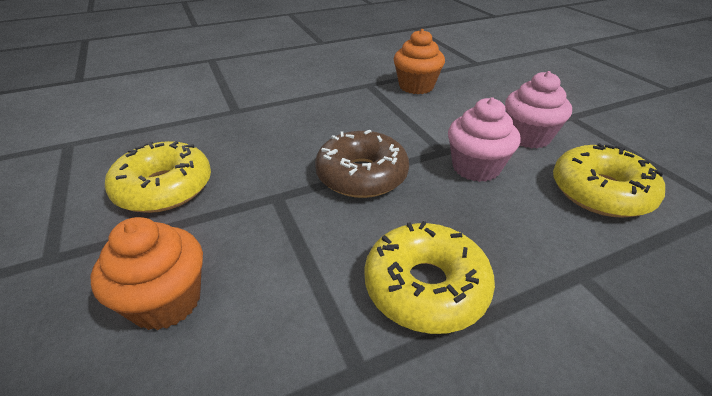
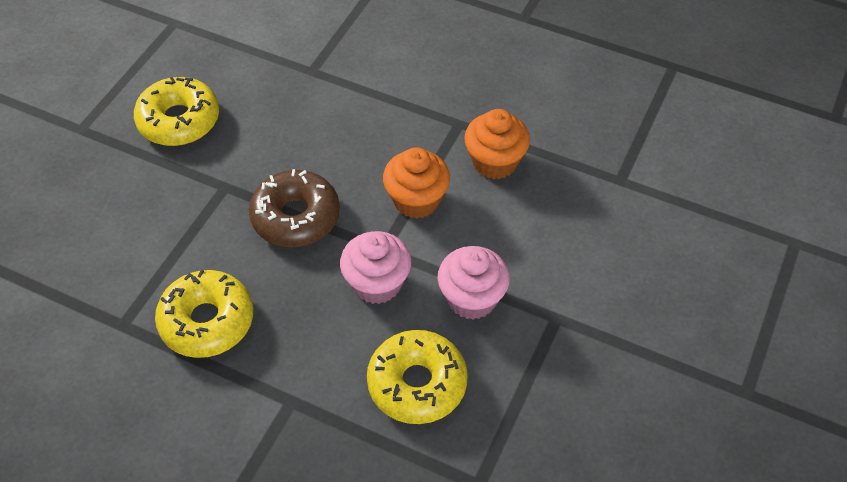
camera: 50 degrees right, 15 degrees up
(166, 301) = (97, 208): orange cupcake -> orange cupcake (416, 200)

